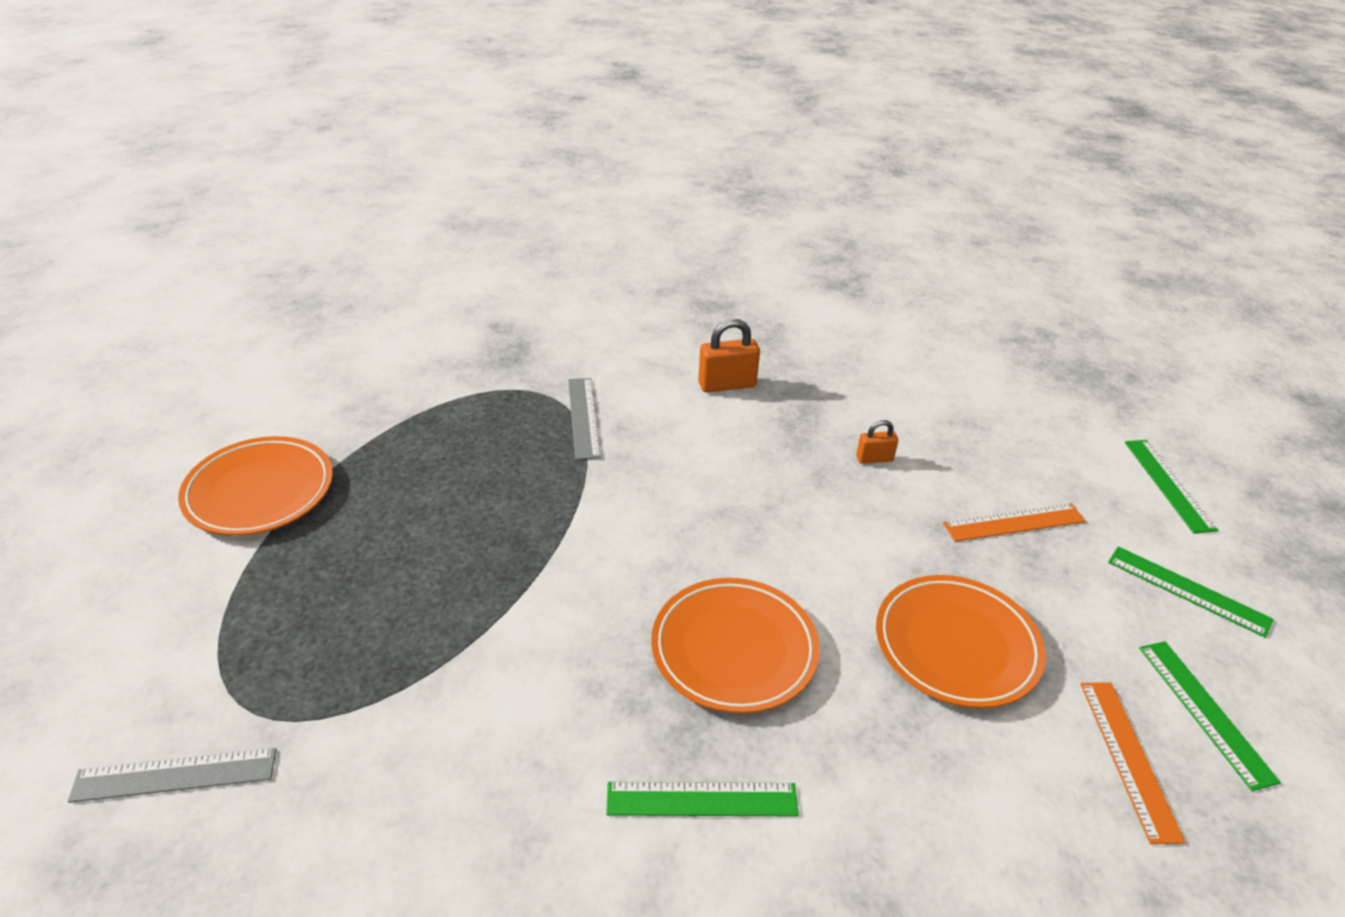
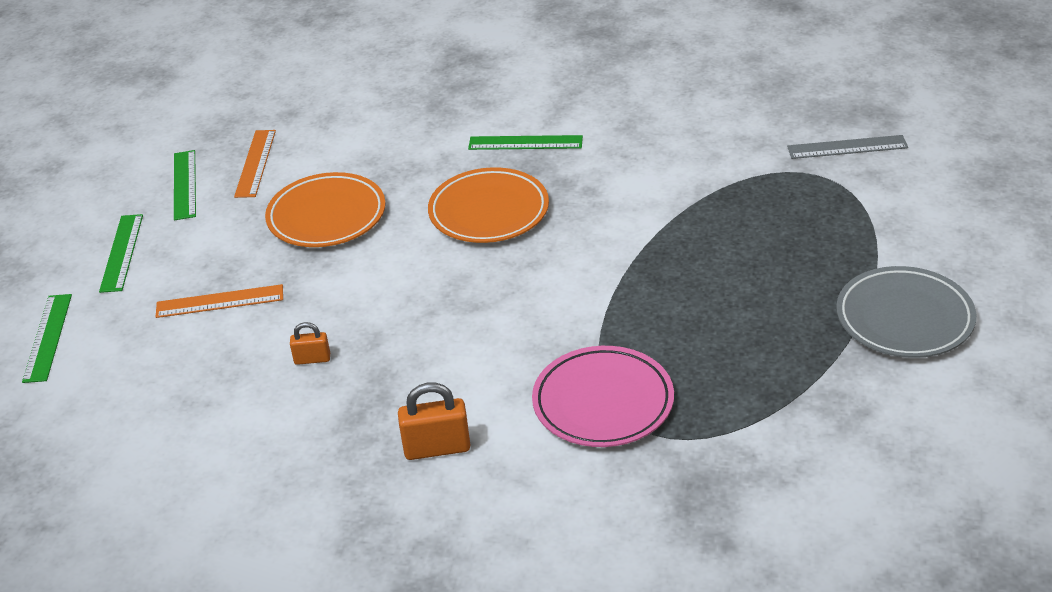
camera: 170 degrees left, 0 degrees up
(259, 492) = (904, 318): orange plate -> grey plate
(583, 417) = (603, 402): grey ruler -> pink plate
(1188, 590) = (122, 252): green ruler -> green ruler turned 45 degrees clockwise

